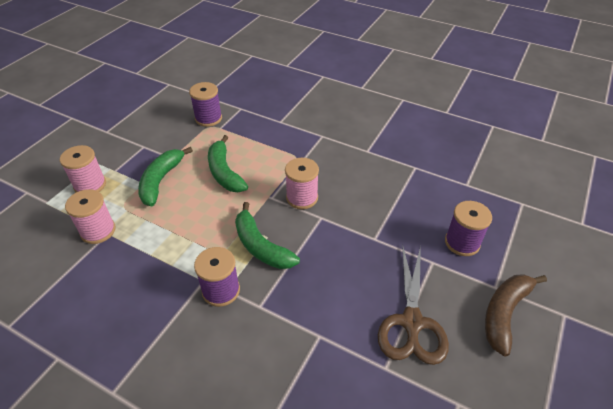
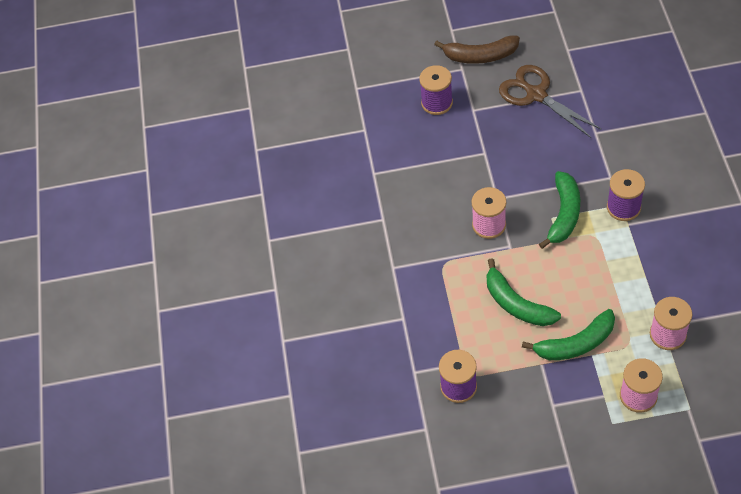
camera: 120 degrees left, 10 degrees up
(224, 172) = (516, 304): green banana -> green banana turned 105 degrees clockwise
(412, 322) = (536, 94): brown scissors -> brown scissors turned 105 degrees counterclockwise

